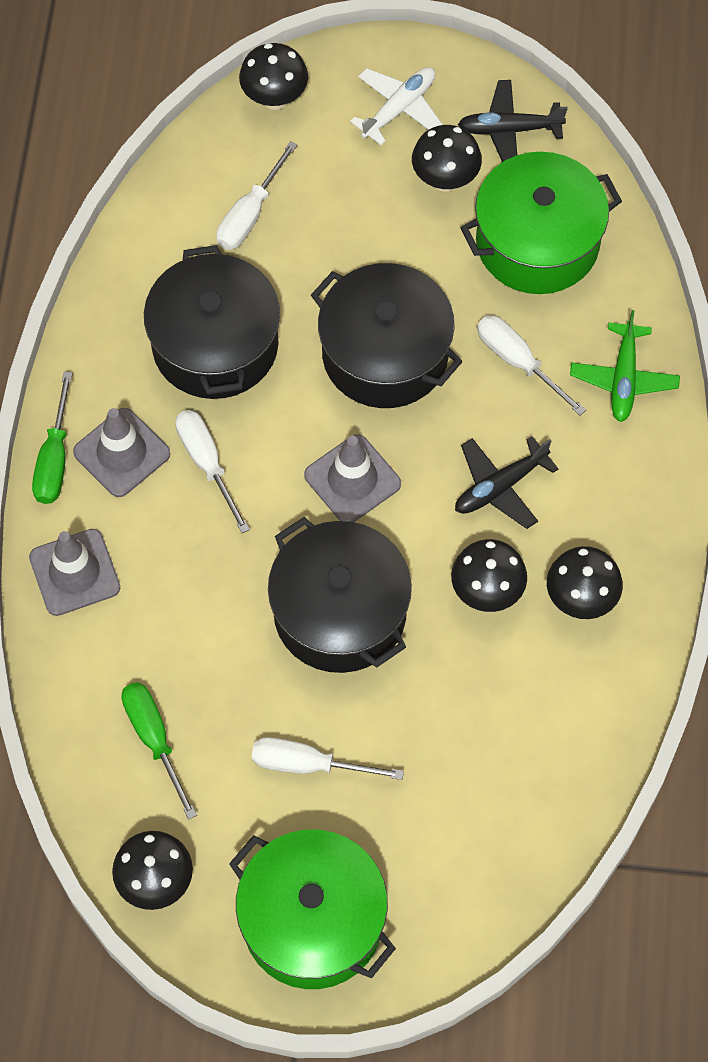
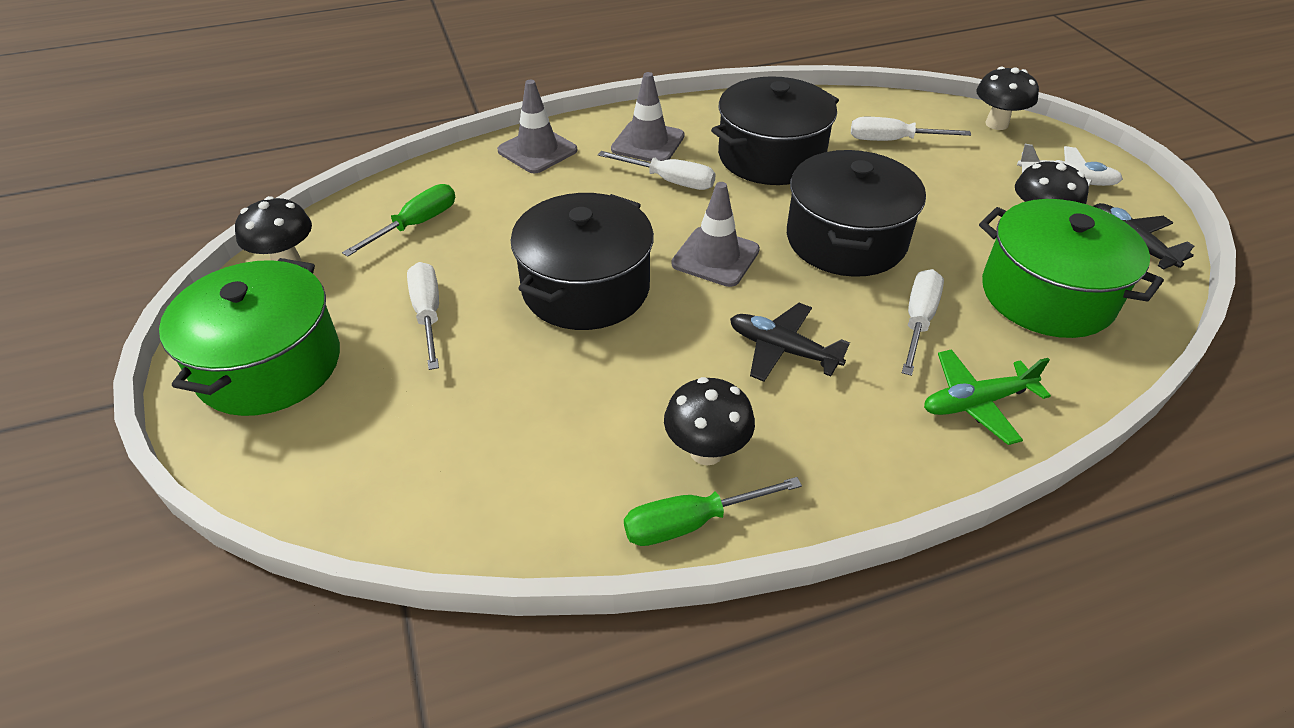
camera: 65 degrees right, 20 degrees down
(54, 459) = (621, 118): green screwdriver -> green screwdriver (691, 523)
(207, 463) = (670, 181): white screwdriver -> white screwdriver turned 75 degrees clockwise
(487, 592) = (667, 376): black mushroom -> none

